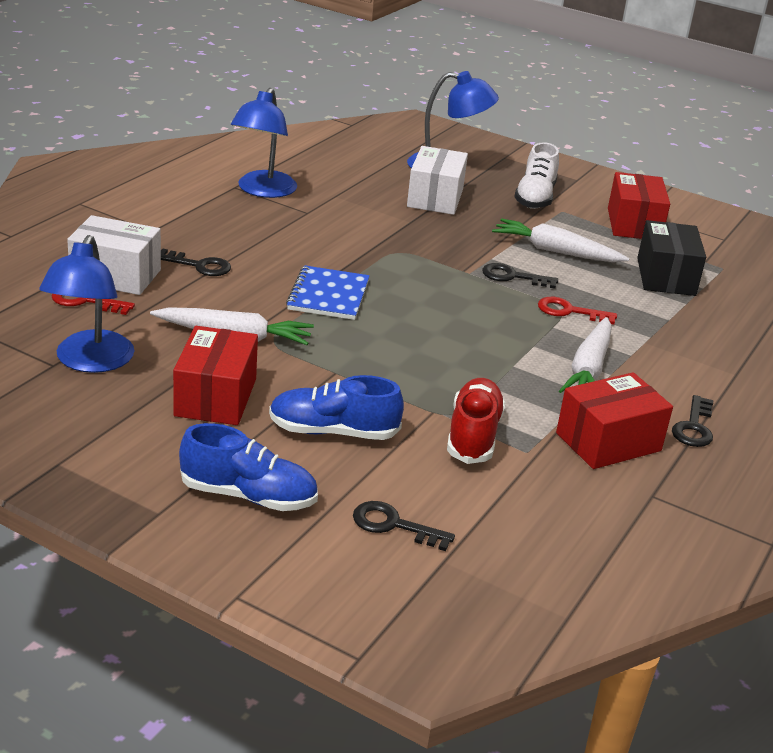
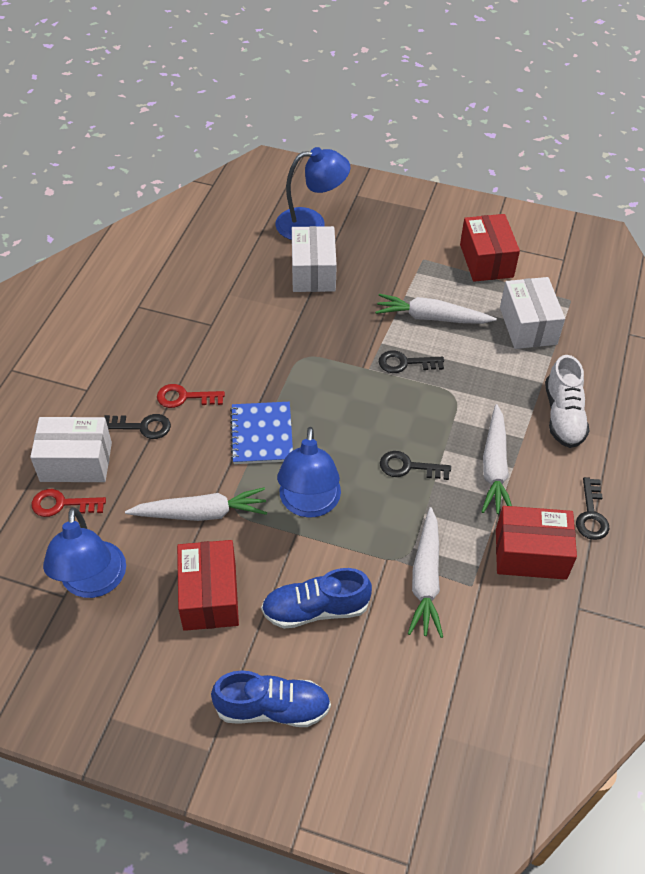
camera: 10 degrees left, 20 degrees up
(263, 191) = (164, 305): blue lamp -> blue lamp (309, 504)
(394, 525) = (393, 706): black key -> black key (409, 467)
(473, 435) = (425, 579): red shoe -> white carrot
(535, 197) = (396, 246): white shoe -> white shoe (563, 416)
(569, 311) = (462, 396): red key -> red key (185, 397)
(608, 442) = (530, 554): red box -> red box turned 45 degrees clockwise
(665, 277) = (528, 326): black box -> white box

